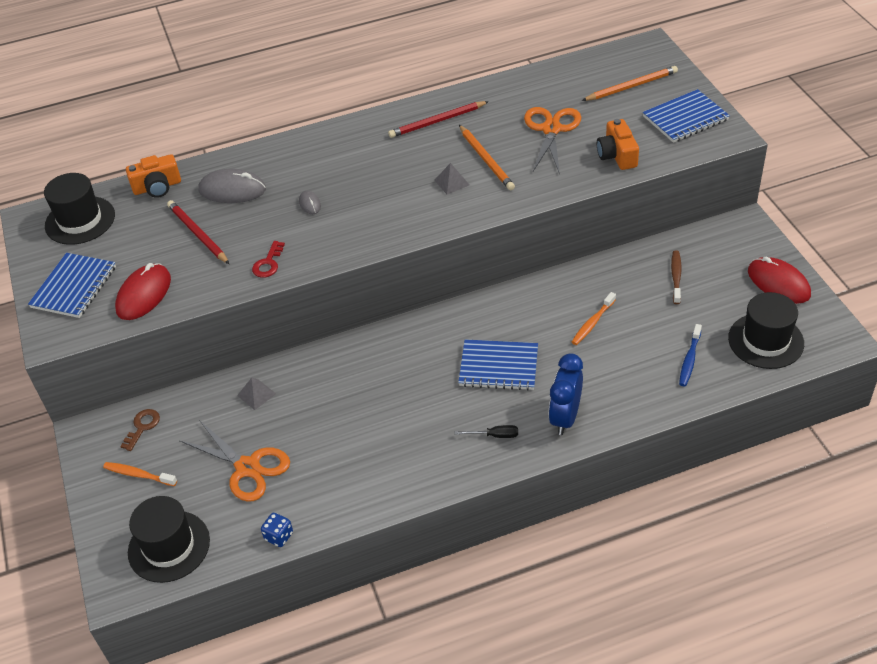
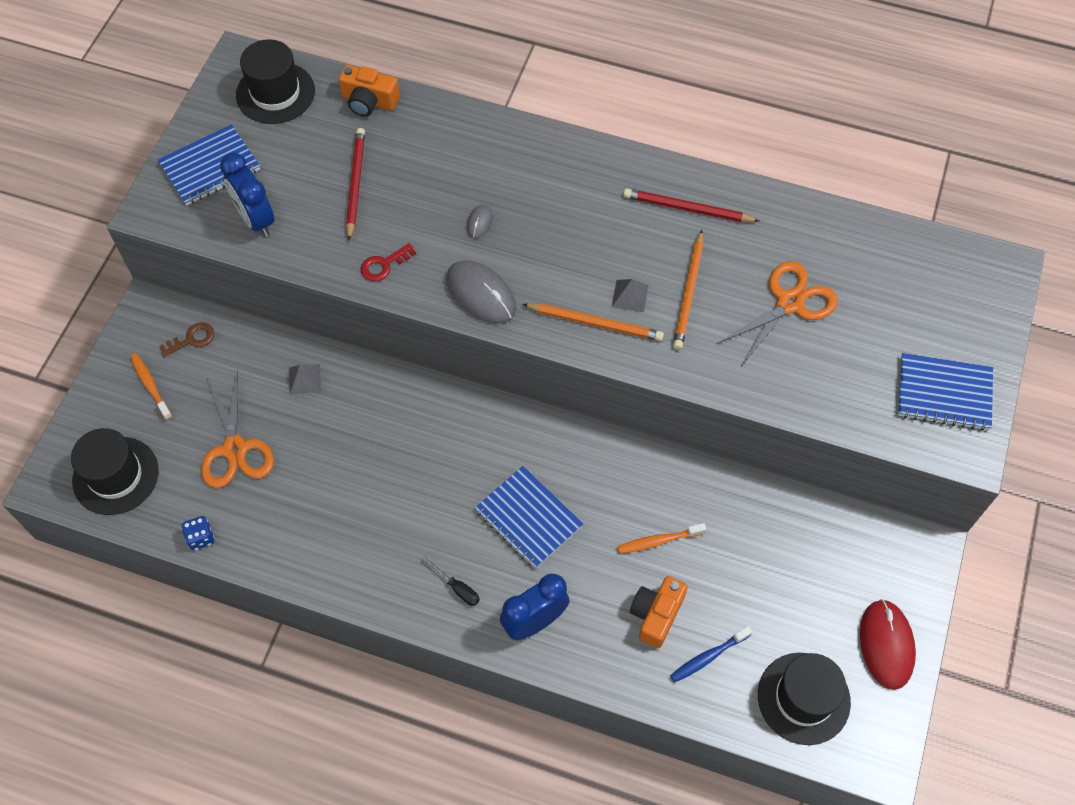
camera: 35 degrees right, 15 degrees up
(144, 294) = (256, 219): red mouse -> blue clock
(232, 190) = (428, 153): grey mouse -> grey mouse (481, 294)
(617, 155) = (823, 386): orange camera -> orange camera (656, 614)
(631, 86) = (929, 308): orange pencil -> orange pencil (595, 323)
(676, 277) = (790, 554): brown toothbrush -> none

